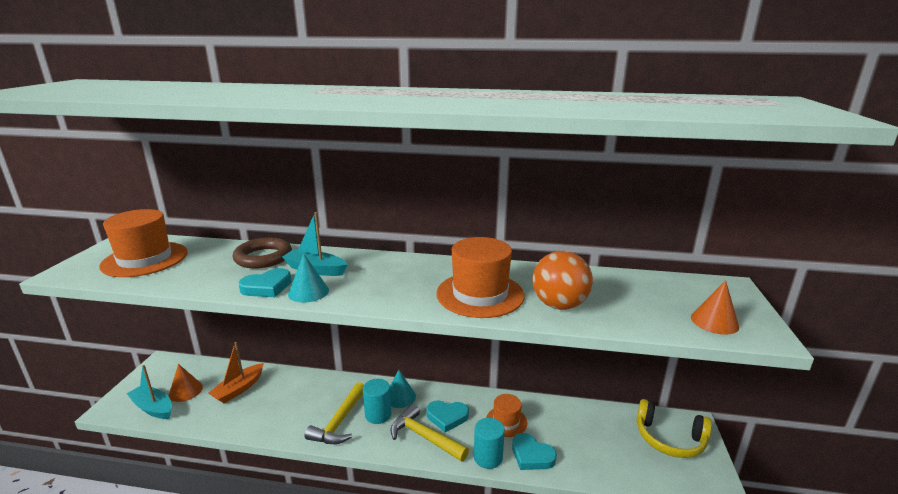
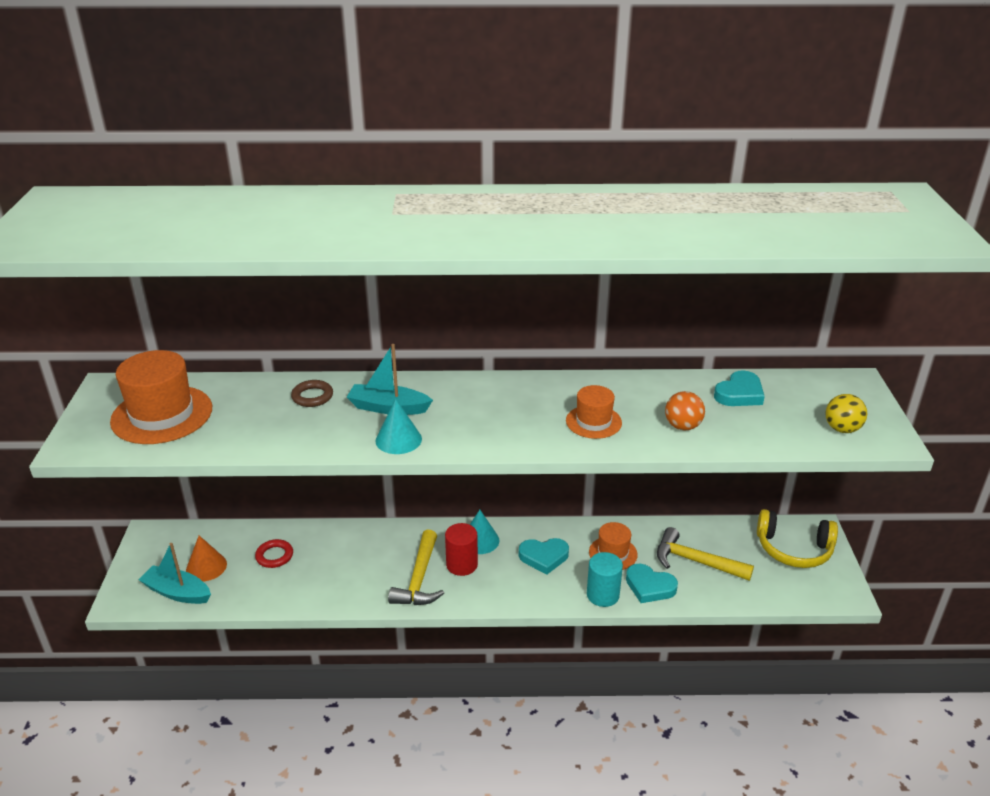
camera: 10 degrees left, 10 degrees up
(239, 389) = (274, 556): orange boat -> red ring
(263, 257) = (312, 396): brown ring -> brown ring, size x0.59
(267, 287) = (345, 438): turquoise heart -> turquoise heart (739, 394)
(378, 414) = (462, 565): turquoise cylinder -> red cylinder
(424, 437) = (525, 582): yellow hammer -> yellow hammer (695, 561)
(480, 294) = (593, 422): orange hat -> orange hat, size x0.56
(559, 305) = (682, 426): orange ball -> orange ball, size x0.62
(714, 321) = (842, 429): orange cone -> yellow ball

